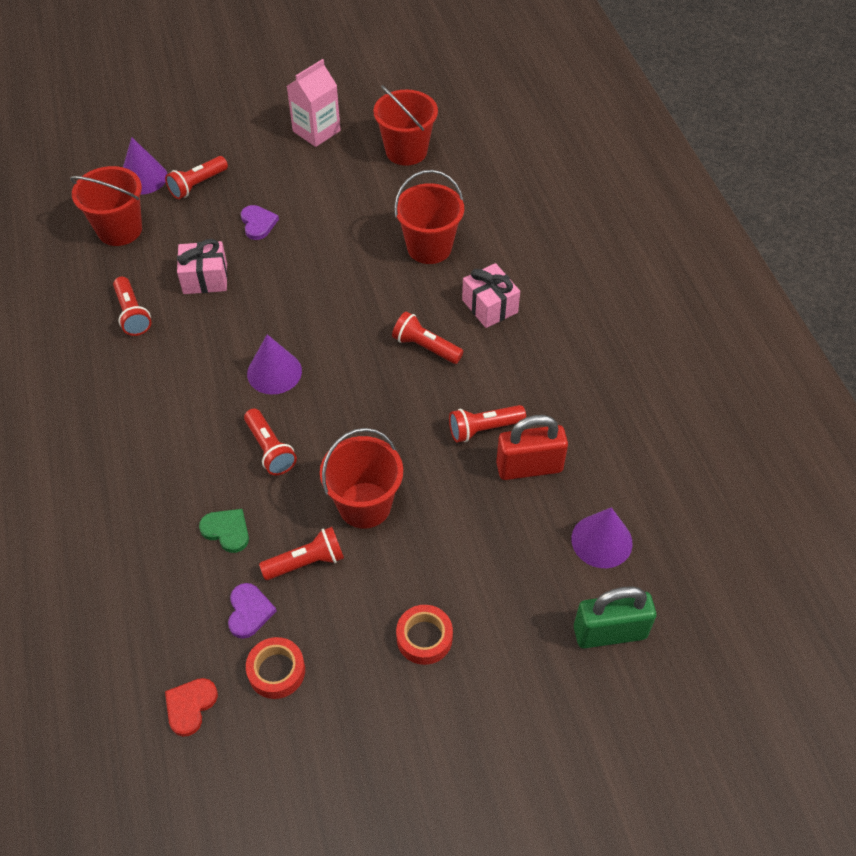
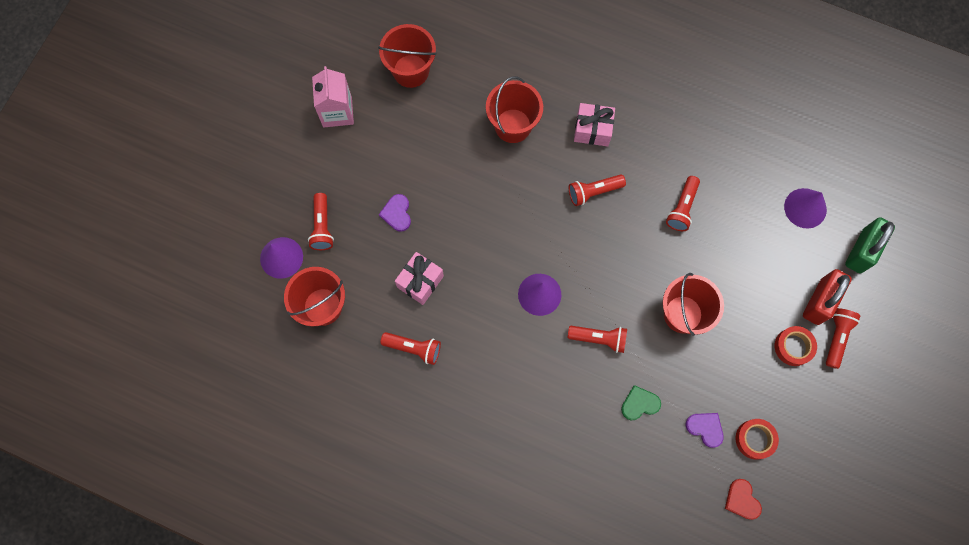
camera: 50 degrees left, 20 degrees up
(258, 223) = (397, 213): purple heart -> purple heart turned 120 degrees counterclockwise
(306, 562) = (697, 374): red flashlight -> red flashlight (837, 337)
(529, 467) = (728, 205): red padlock -> red padlock (819, 301)

